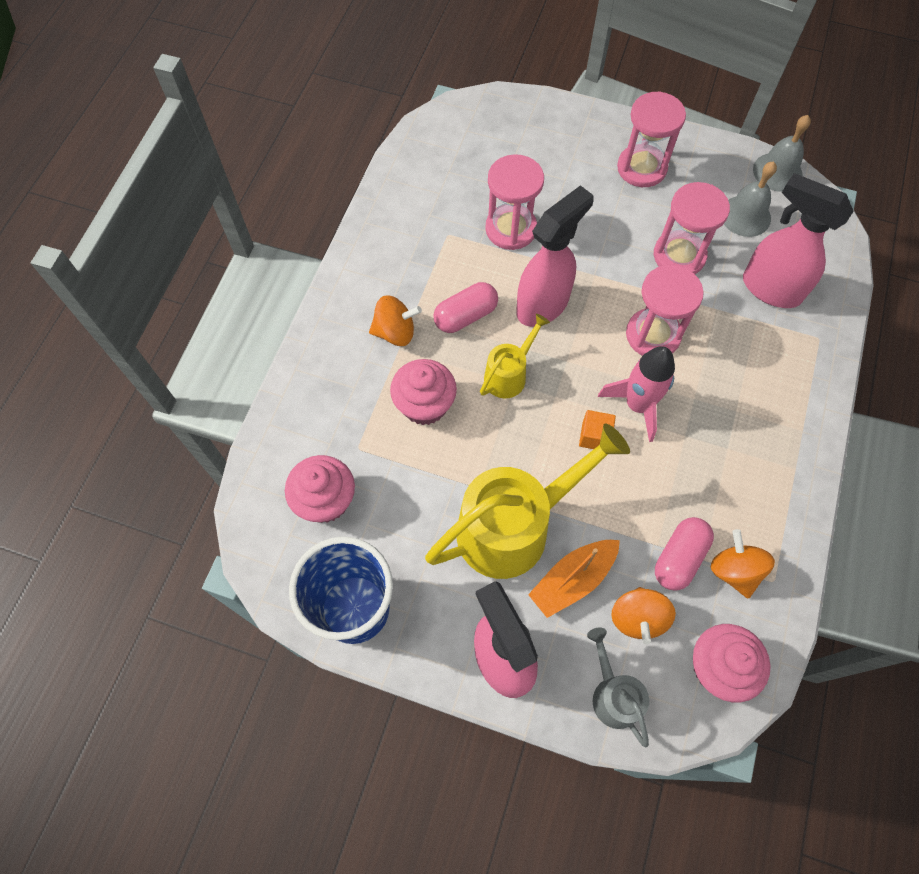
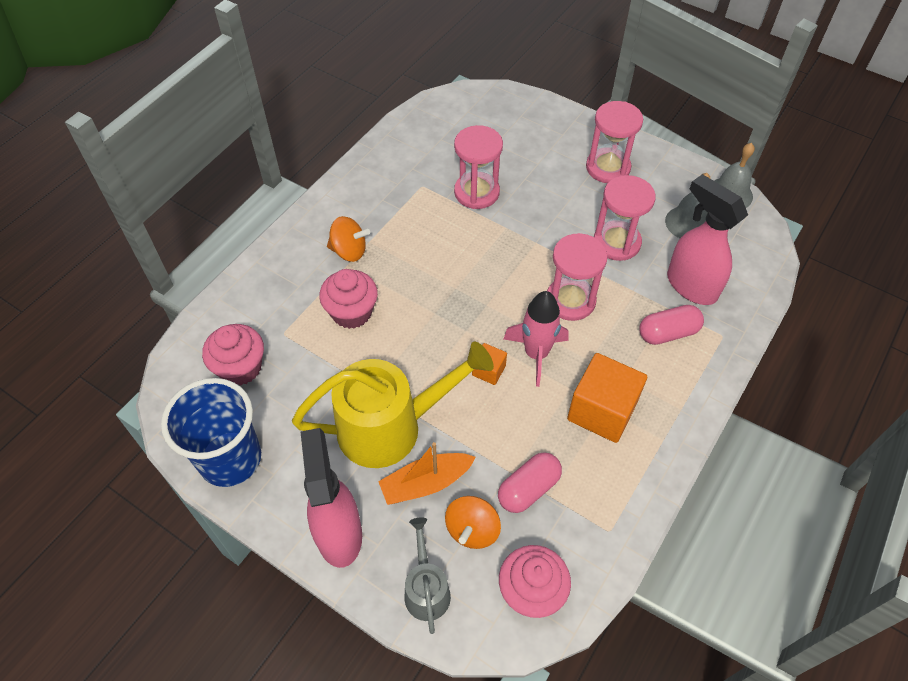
camera: 15 degrees right, 10 degrees down
(465, 316) = (413, 251): pink capsule -> pink capsule (668, 333)
(509, 374) = (432, 304): yellow watering can -> none
(543, 305) = (482, 256): pink spray bottle -> none
(725, 452) = (602, 411): none -> orange cube
(734, 570) = (575, 512): orange spinning top -> none

